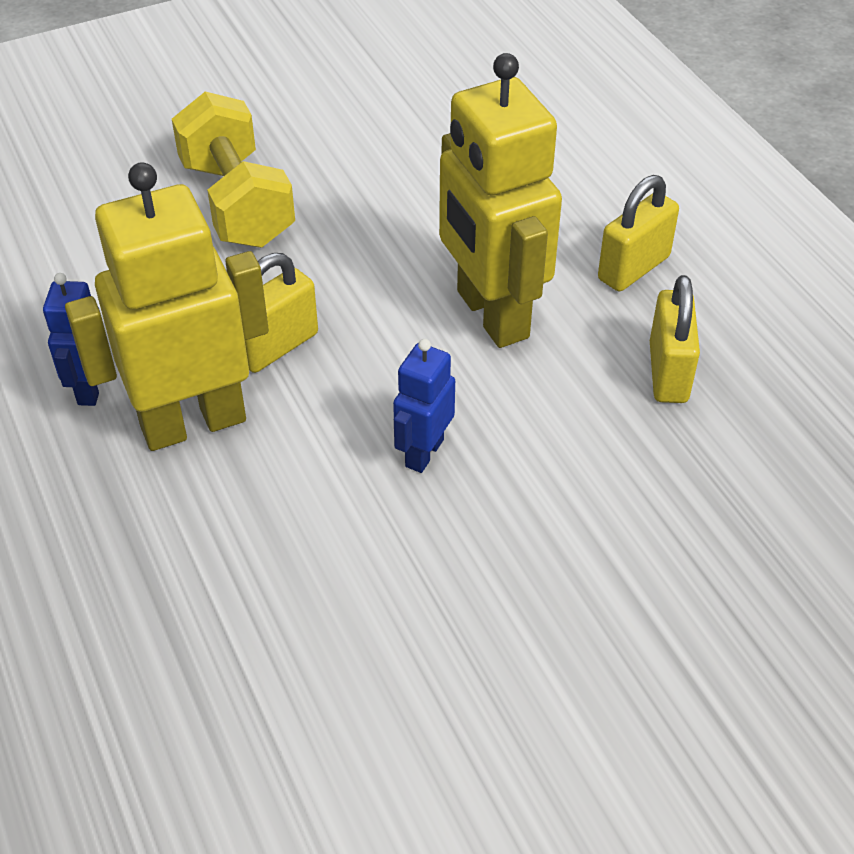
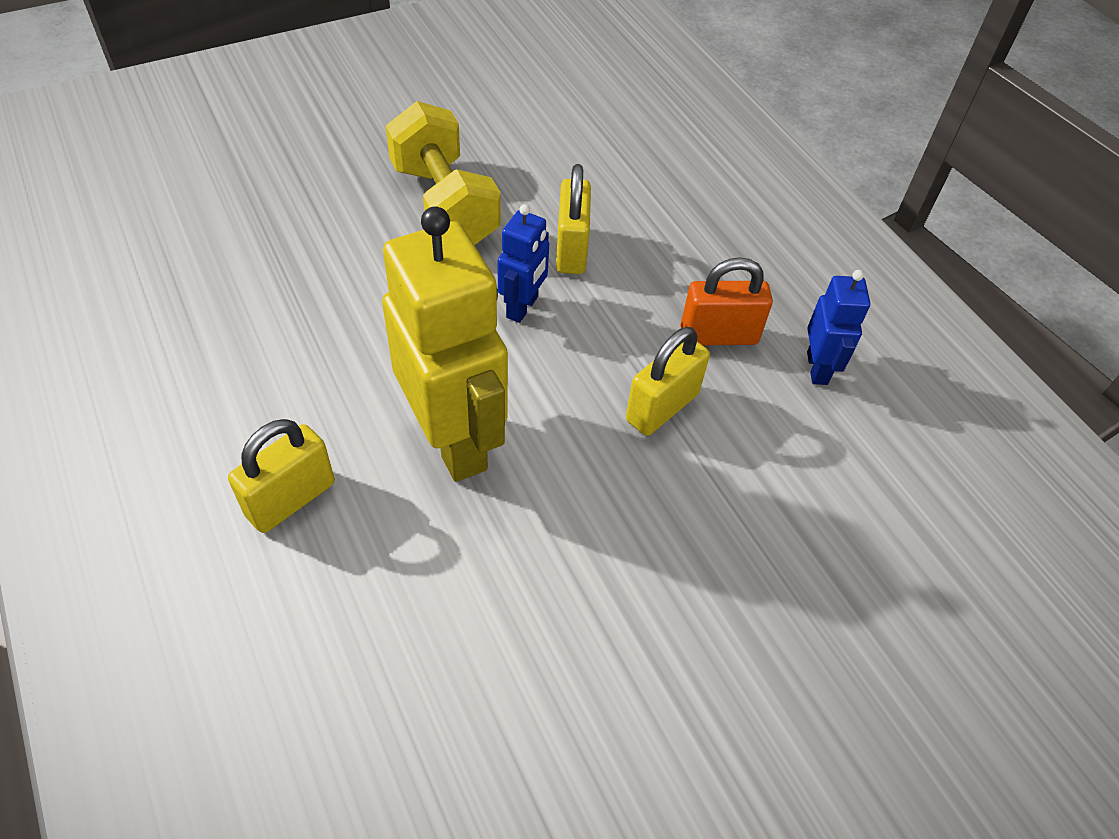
camera: 175 degrees right, 5 degrees up
(193, 423) = (718, 336): yellow robot -> orange padlock
(237, 203) = (748, 603): yellow dumbbell -> yellow dumbbell (444, 205)
(668, 372) = (294, 375): yellow padlock -> yellow padlock (571, 250)

